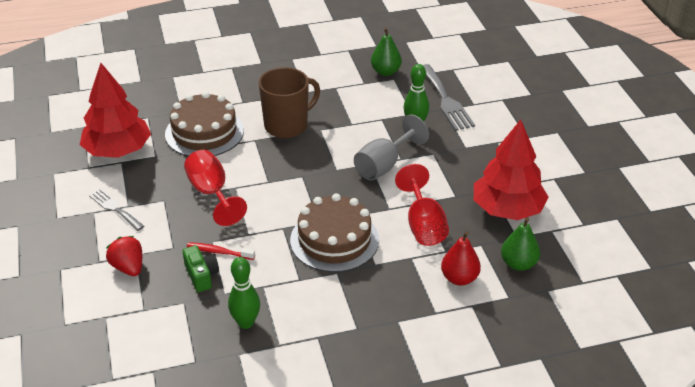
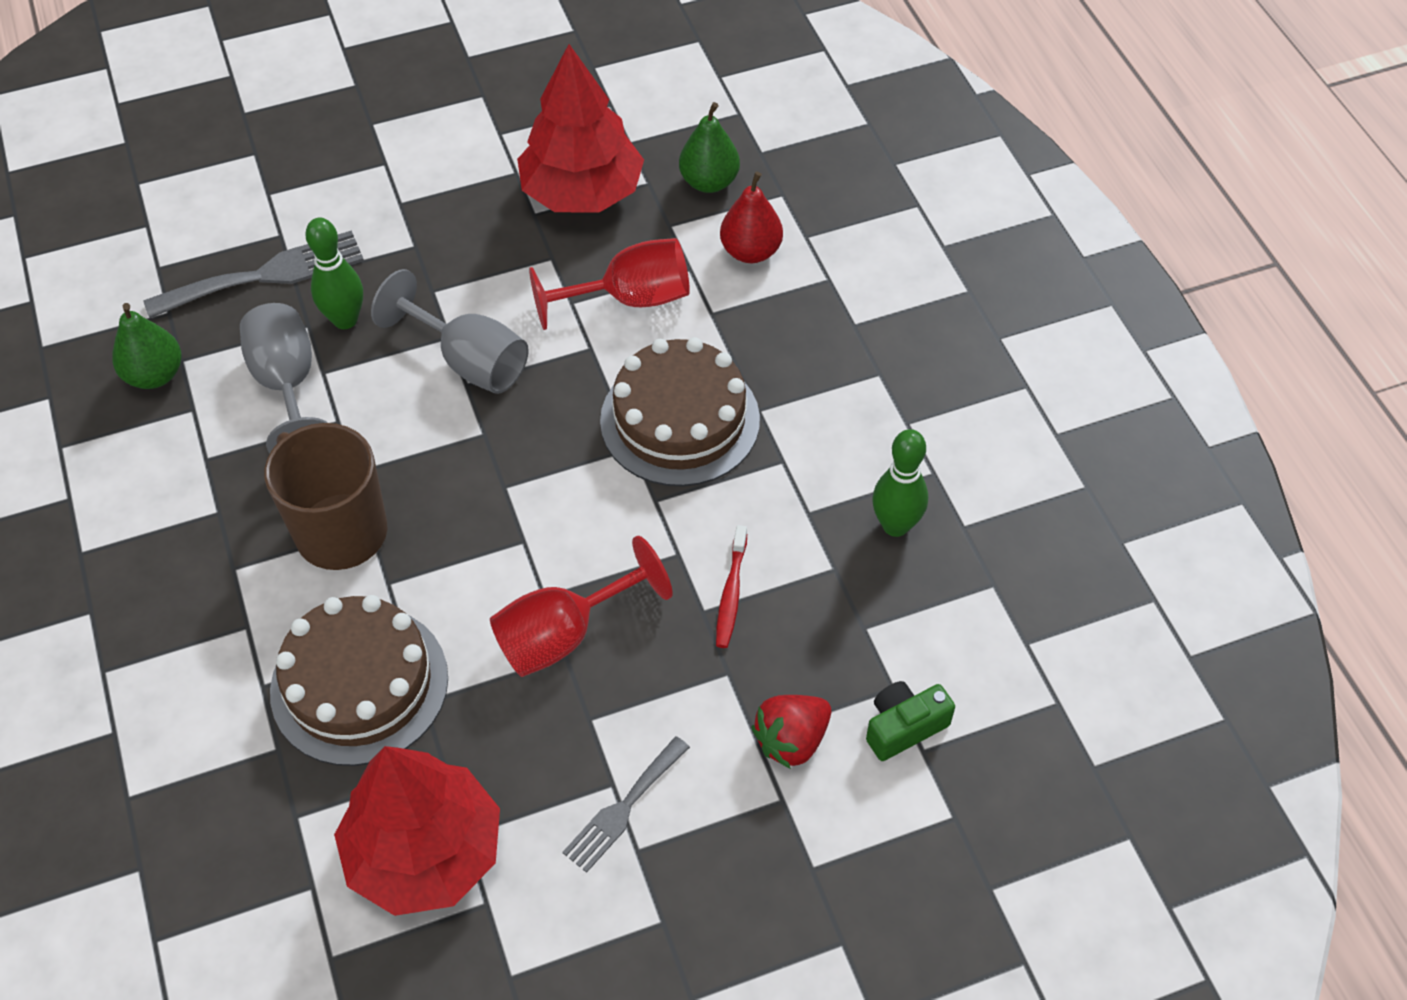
camera: 95 degrees left, 15 degrees up
(201, 276) = (796, 611): green camera -> green camera (904, 727)
(375, 109) = (288, 385): none -> grey goblet

